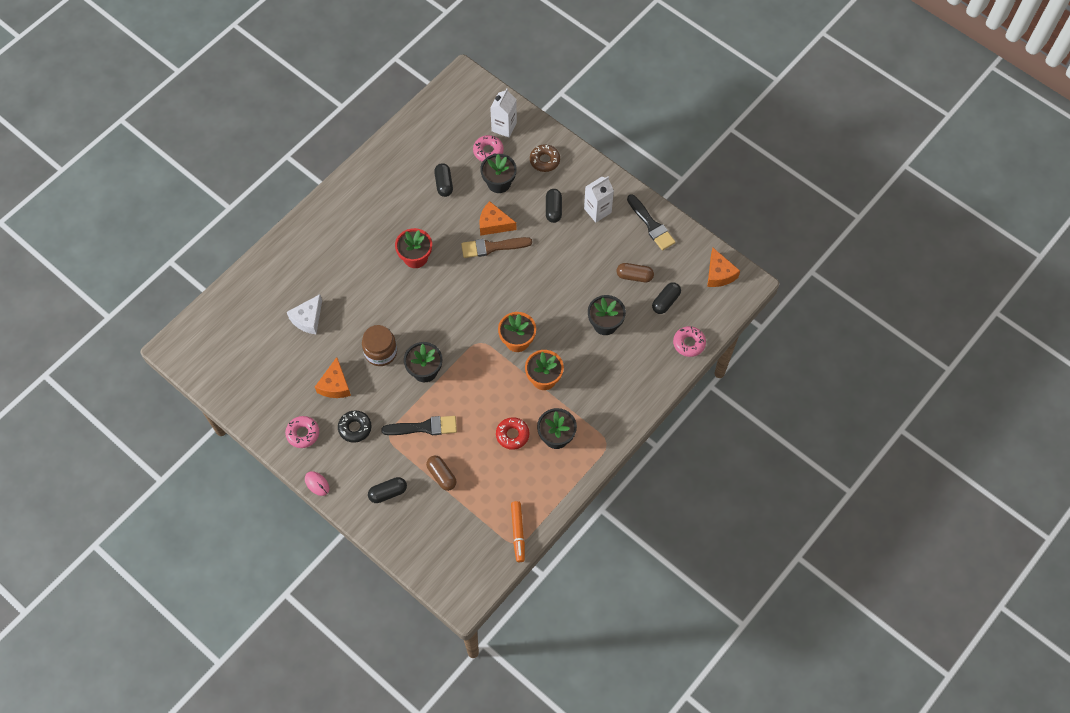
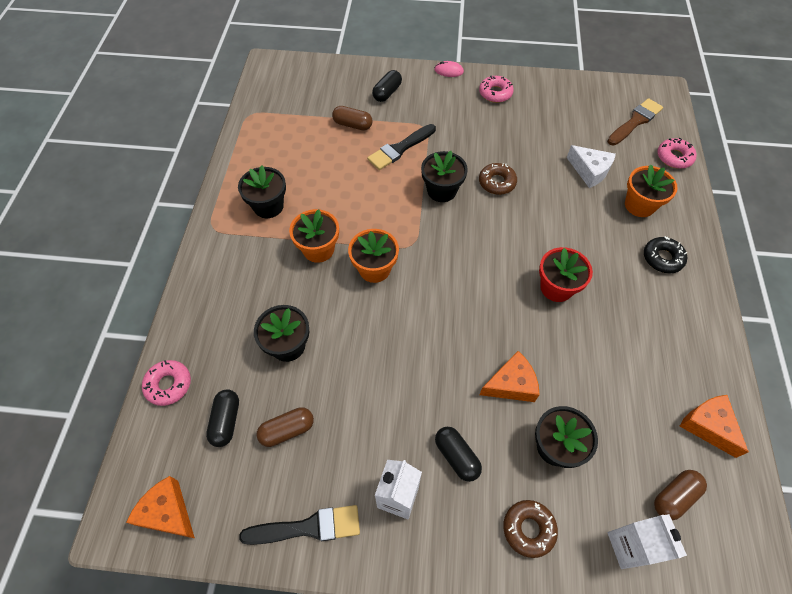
camera: 145 degrees right, 5 degrees down
(304, 274) = (639, 205): none -> orange flower pot
(308, 319) = (590, 171): white cheese -> white cheese turned 135 degrees clockwise
(335, 385) = (508, 137): orange cheese -> orange cheese (708, 426)
(355, 428) = (458, 118): black donut -> black donut (662, 258)
(381, 352) = (497, 182): brown jar -> brown donut
(444, 184) = (616, 397): black capsule -> none
(462, 130) = (674, 496): none -> brown capsule
(488, 151) = (611, 487): pink donut -> pink donut (674, 157)
(492, 247) = (487, 353): brown brush -> brown brush (635, 121)
(512, 435) = (313, 185): red donut -> none
(518, 533) = (253, 121): orange marker -> none
(651, 225) = (308, 527): black brush -> black brush turned 150 degrees clockwise

